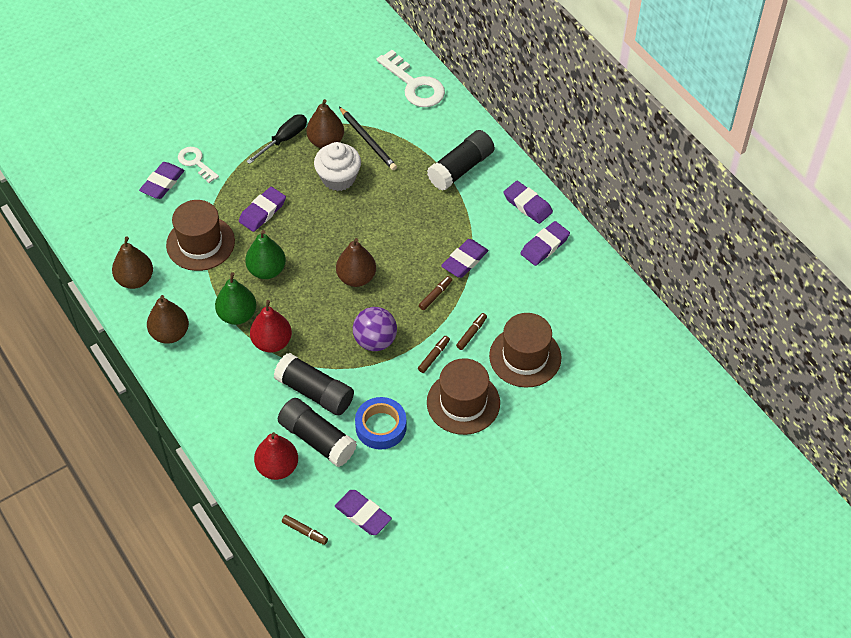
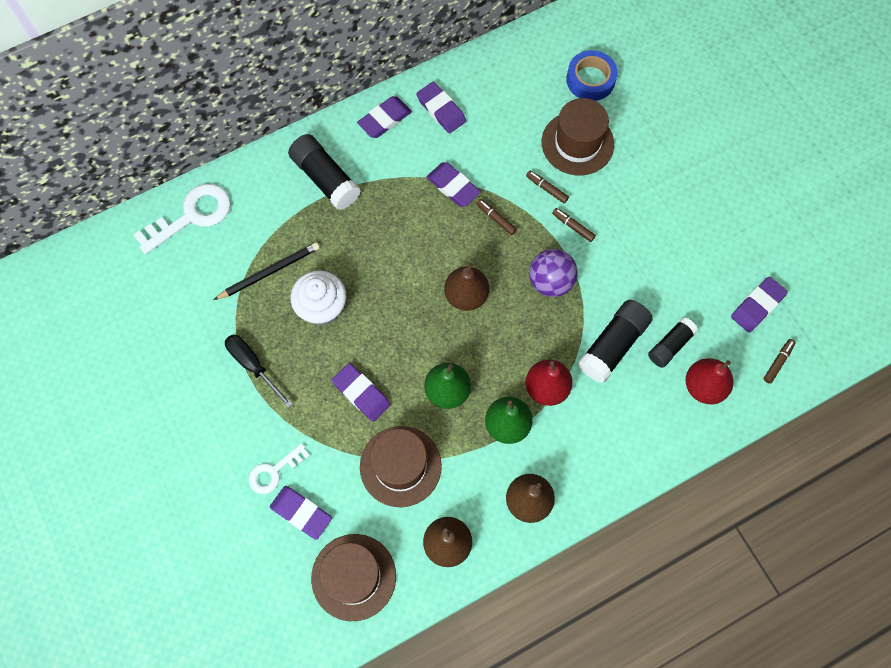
camera: 85 degrees left, 15 degrees up
(317, 439) = (670, 345): black glue stick -> black glue stick, size x0.63
(326, 141) = (264, 318): brown pear -> none
(381, 427) = (656, 283): blue tape -> blue tape (590, 80)
(463, 402) = (629, 204): brown hat -> brown hat (353, 577)

